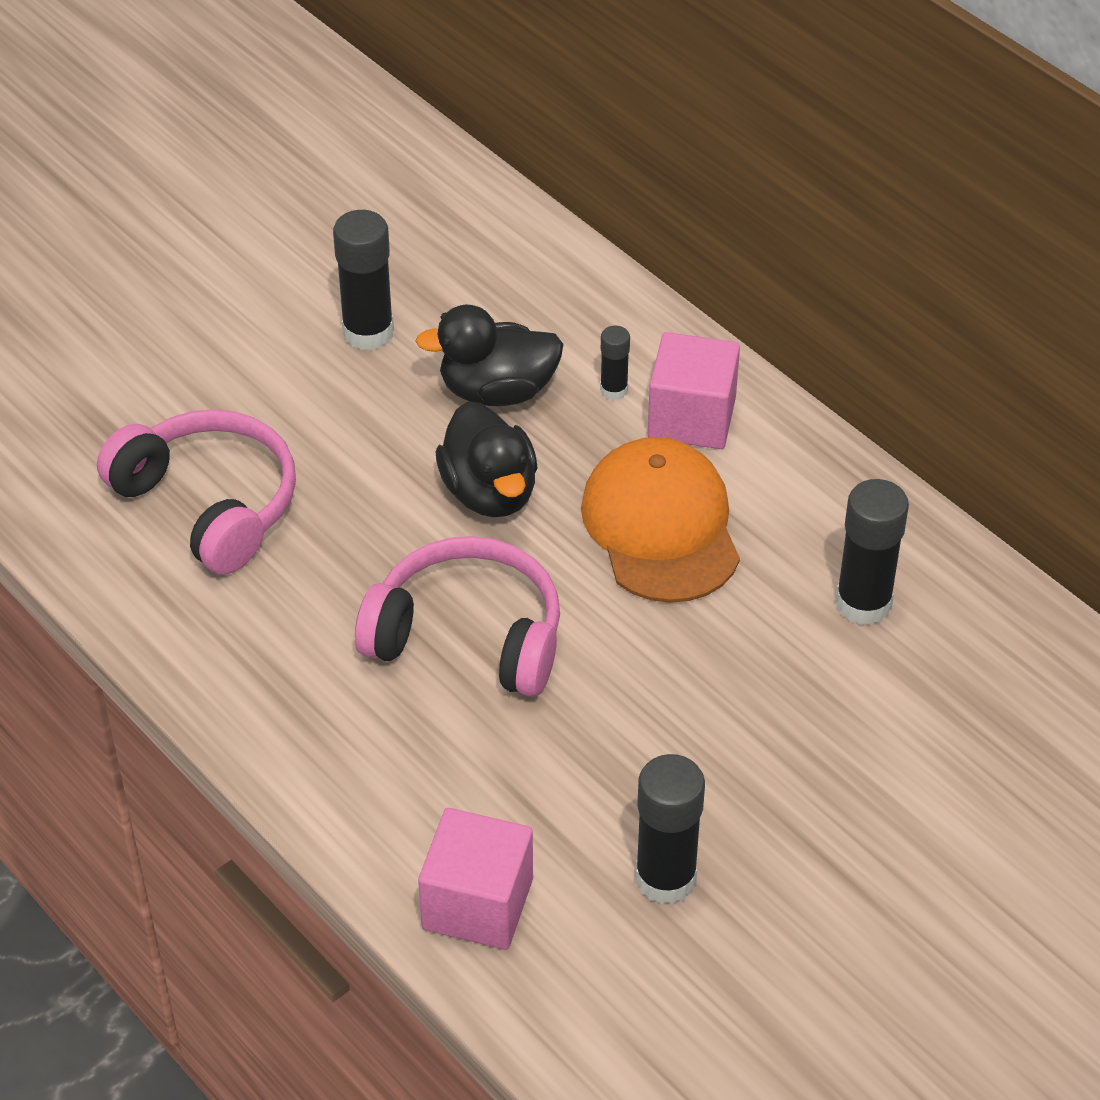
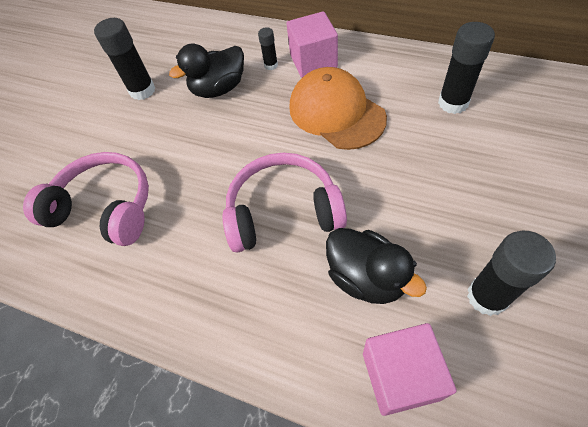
camera: 20 degrees left, 10 degrees up
(490, 492) = (245, 135): black duck -> black duck (366, 277)

